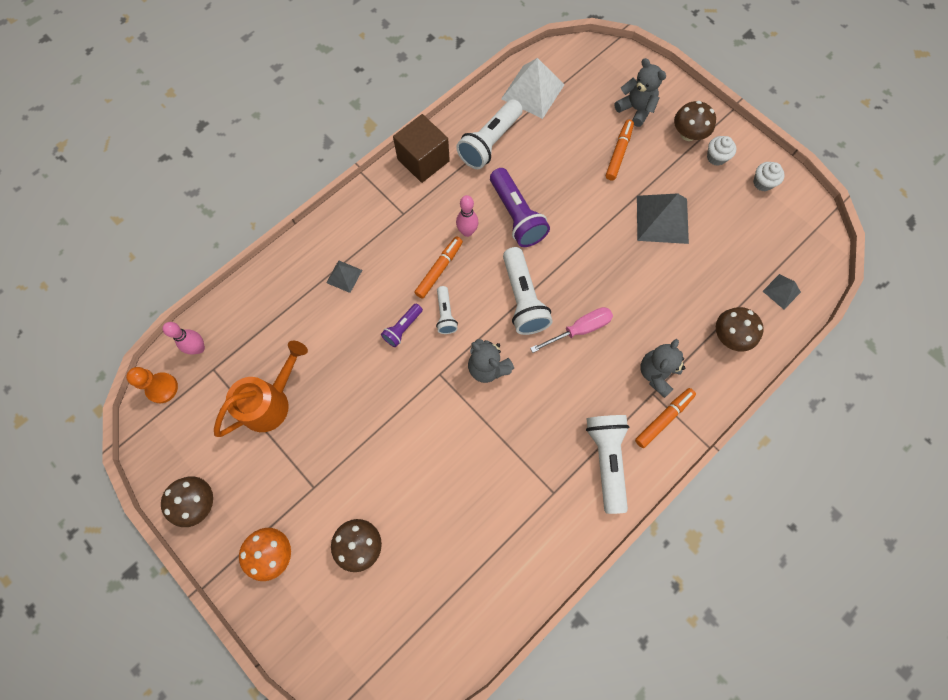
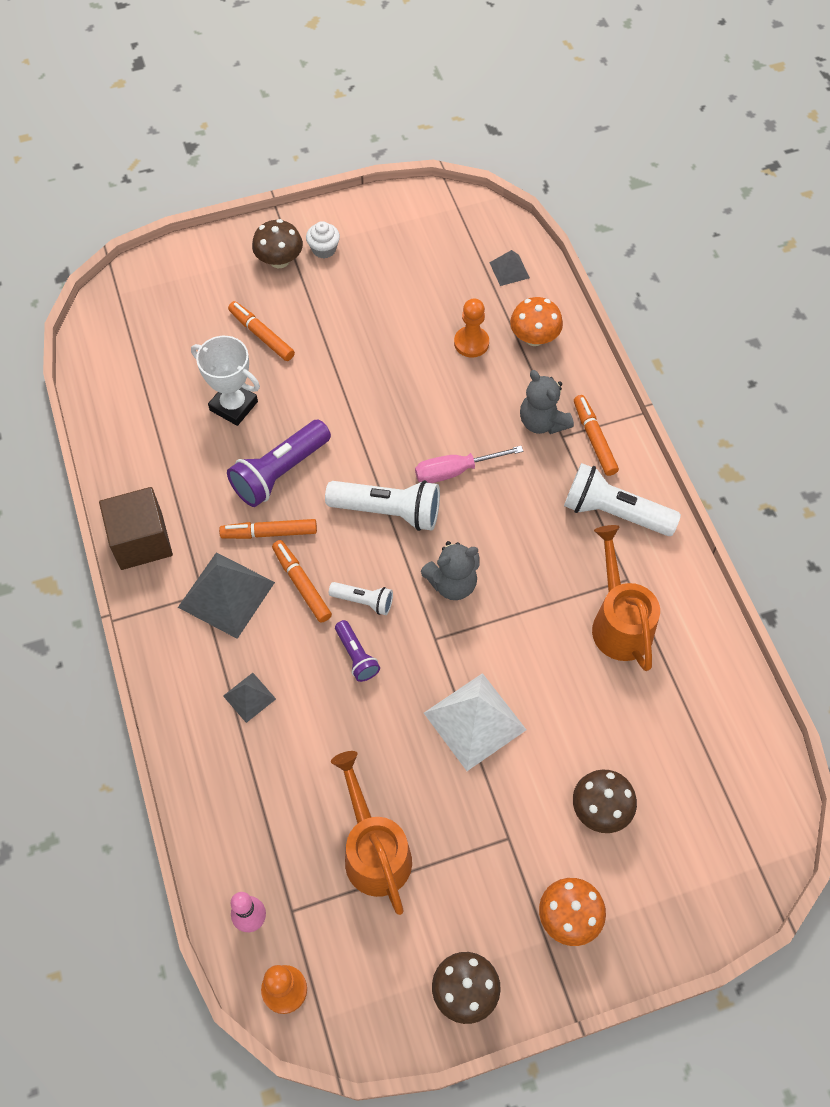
camera: 65 degrees left, 10 degrees down
(467, 232) = (269, 533): pink bowling pin -> orange marker
(489, 143) = (164, 458): white flashlight -> none
(514, 500) = (619, 622): none -> orange watering can
(516, 216) = (279, 472): purple flashlight -> purple flashlight turned 135 degrees clockwise
(533, 91) = (123, 382): white pyramid -> white pyramid (474, 721)
(552, 163) = (233, 406): none -> white trophy
(579, 329) = (455, 471): pink screwdriver -> pink screwdriver turned 105 degrees counterclockwise
(635, 109) = (216, 293): grey teddy bear -> none
(662, 219) = (368, 333): grey pyramid -> grey pyramid (226, 594)
(697, 293) = (471, 343): none -> orange pawn
(730, 336) = (534, 337): brown mushroom -> orange mushroom
(762, 183) = (379, 224): white cupcake -> none

